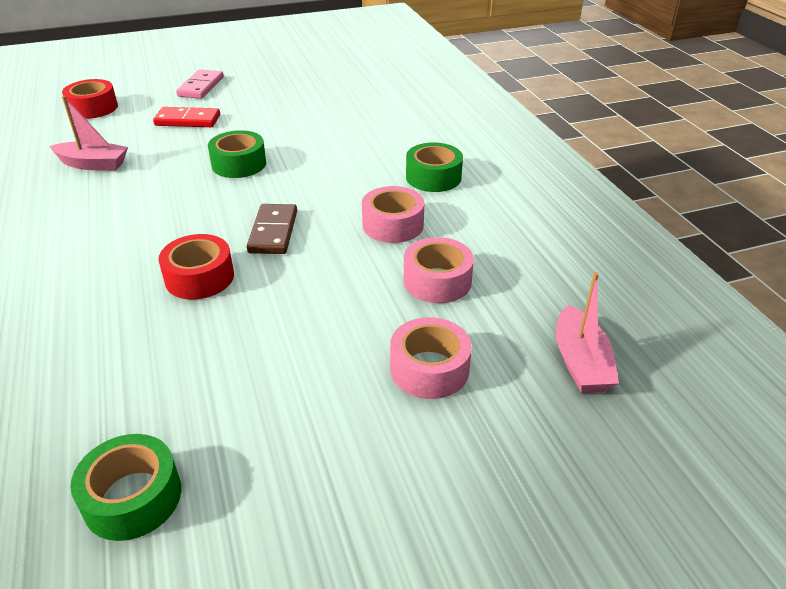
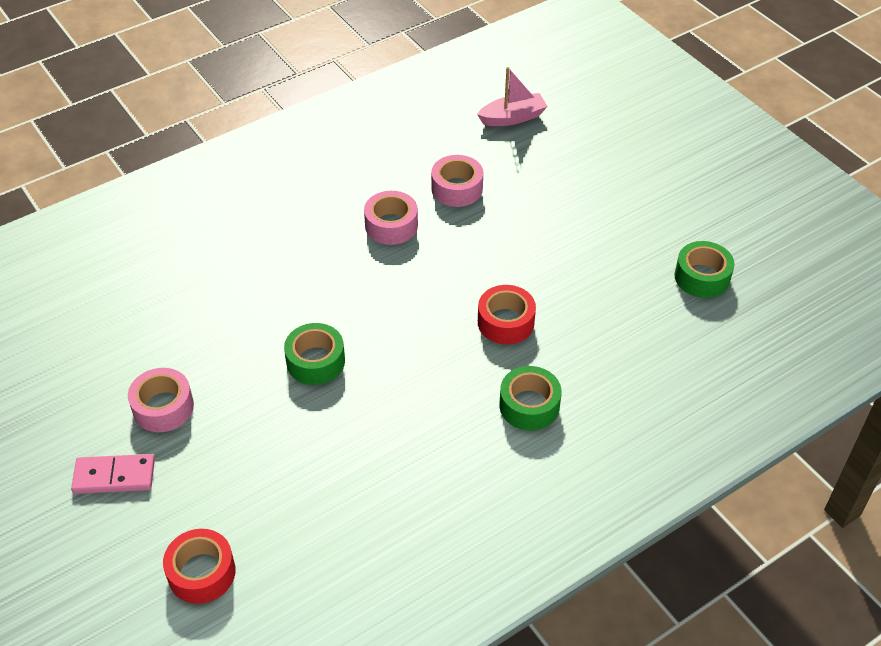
camera: 105 degrees left, 10 degrees up
(93, 164) = (349, 491): pink boat -> none
(188, 120) = (220, 449): red domino -> none
(273, 232) = (427, 297): brown domino -> none
(429, 369) = (547, 179): pink tape -> pink tape (163, 407)
(433, 177) = (304, 214): green tape -> green tape (529, 405)

